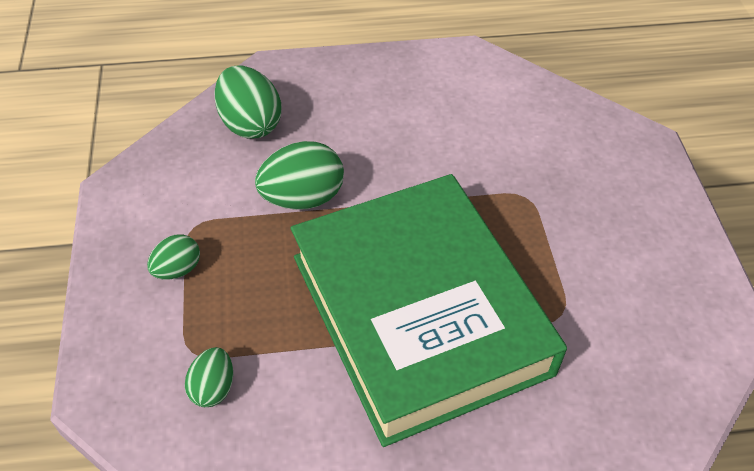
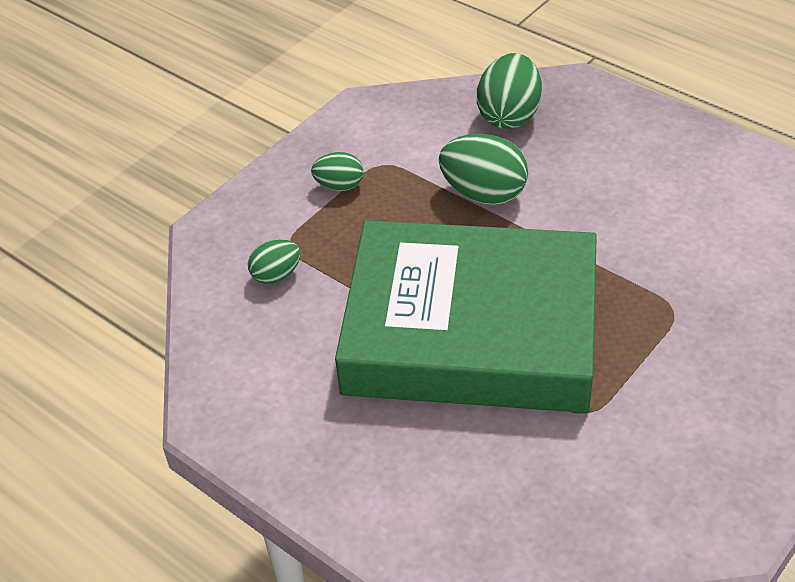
camera: 50 degrees right, 5 degrees down
(418, 313) = (471, 330): green book -> green book turned 75 degrees clockwise

